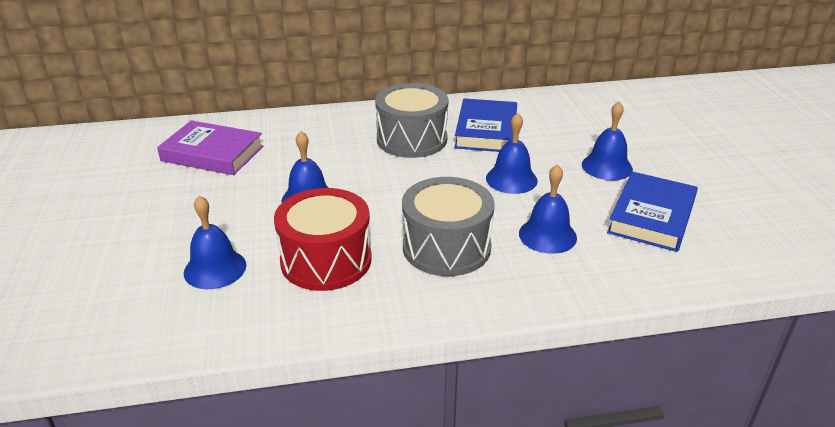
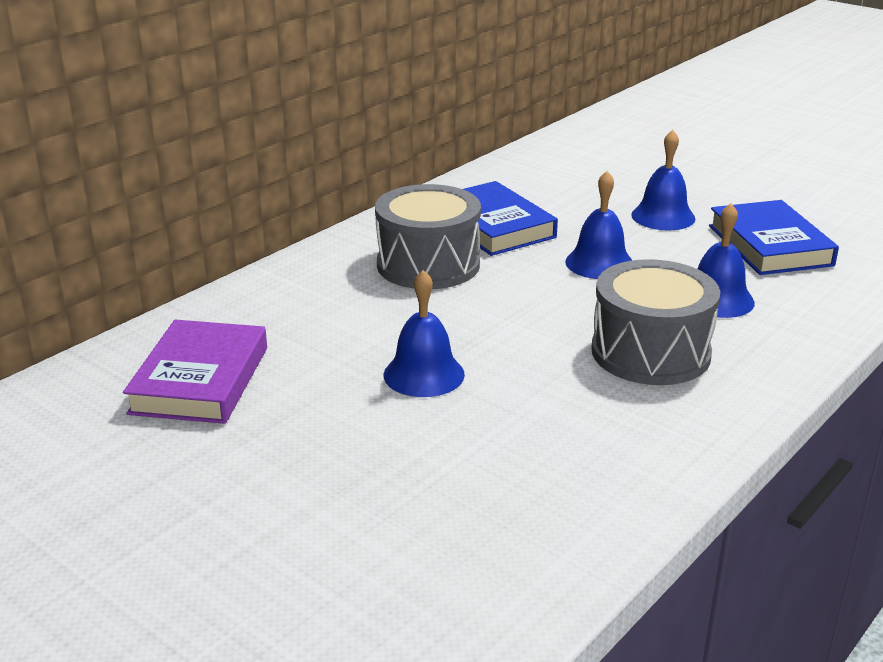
camera: 40 degrees left, 5 degrees down
(212, 153) = (200, 380): purple book -> purple book turned 60 degrees counterclockwise
(215, 269) = (452, 496): blue bell -> none
(326, 260) = (558, 423): red drum -> none

